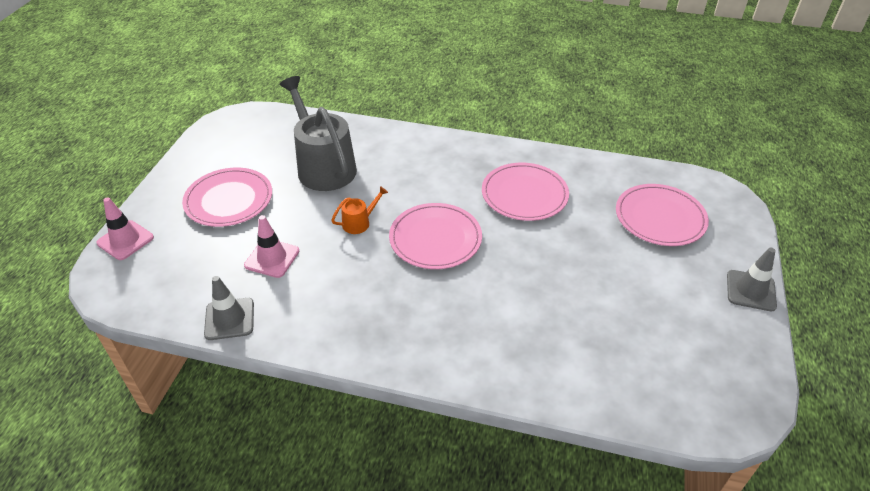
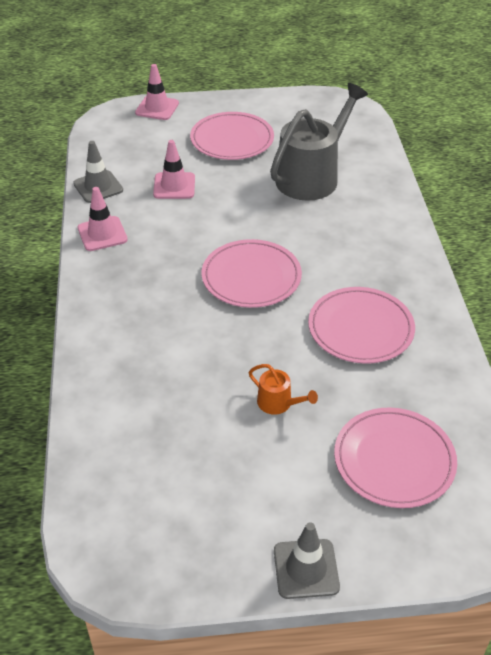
camera: 70 degrees right, 0 degrees up
(312, 331) = (102, 234): none -> pink traffic cone
(359, 223) = (246, 222): orange watering can -> orange watering can (278, 403)

